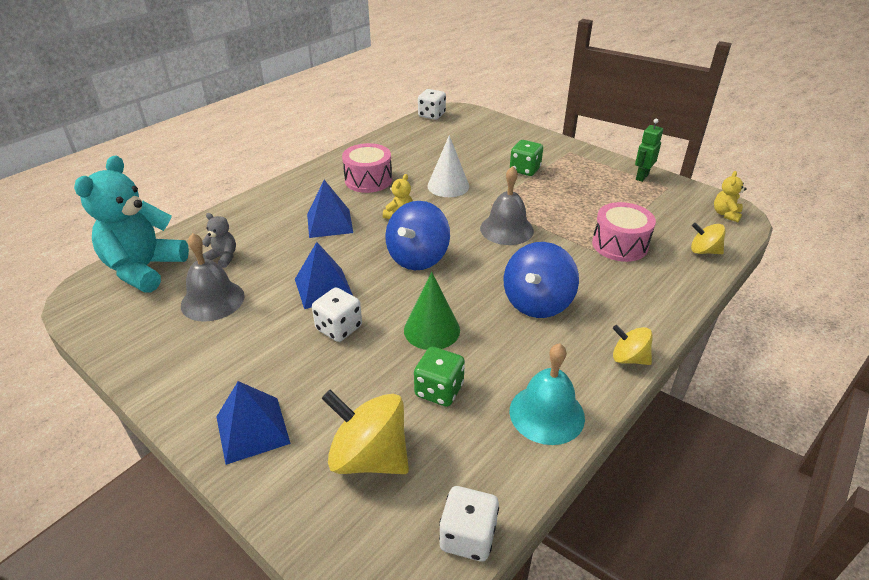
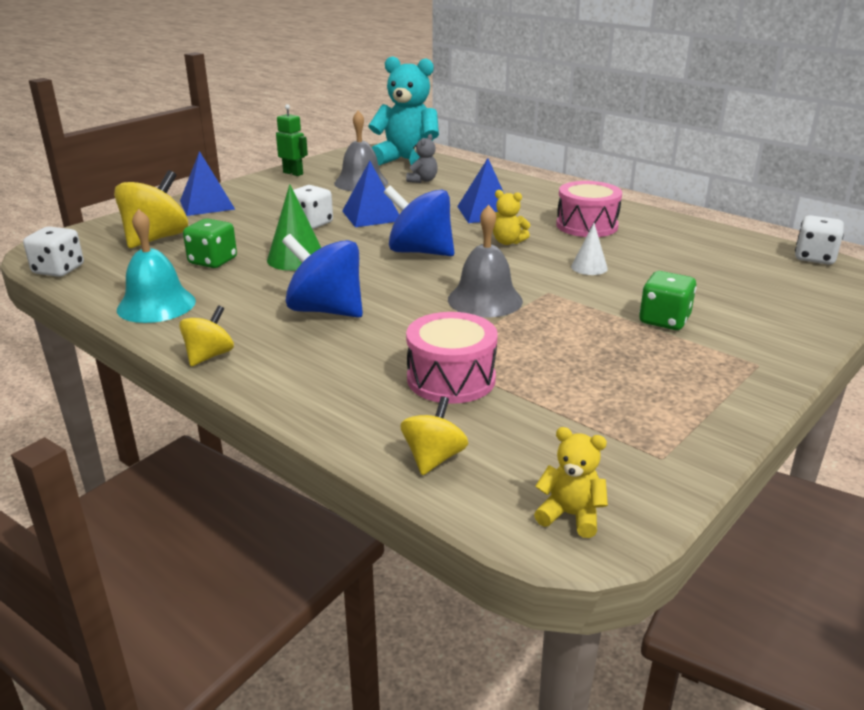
camera: 90 degrees right, 10 degrees down
(448, 186) = (589, 267): white cone -> white cone, size x0.61
(641, 177) = (694, 432): green robot -> green robot (293, 173)

